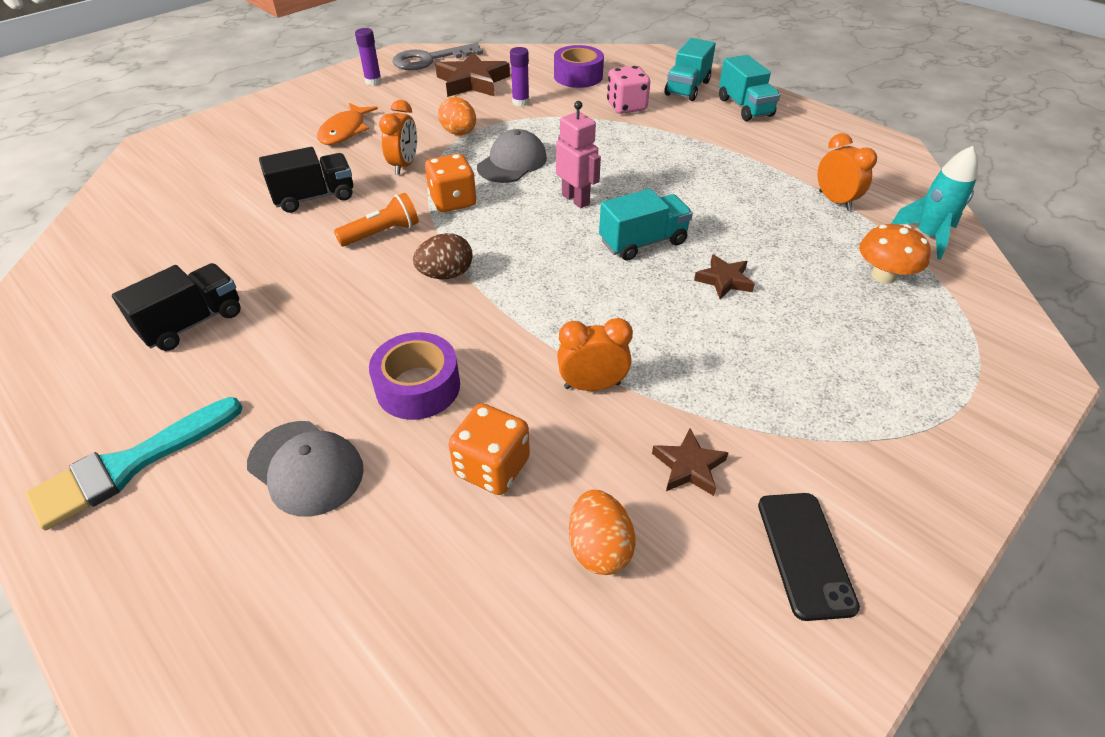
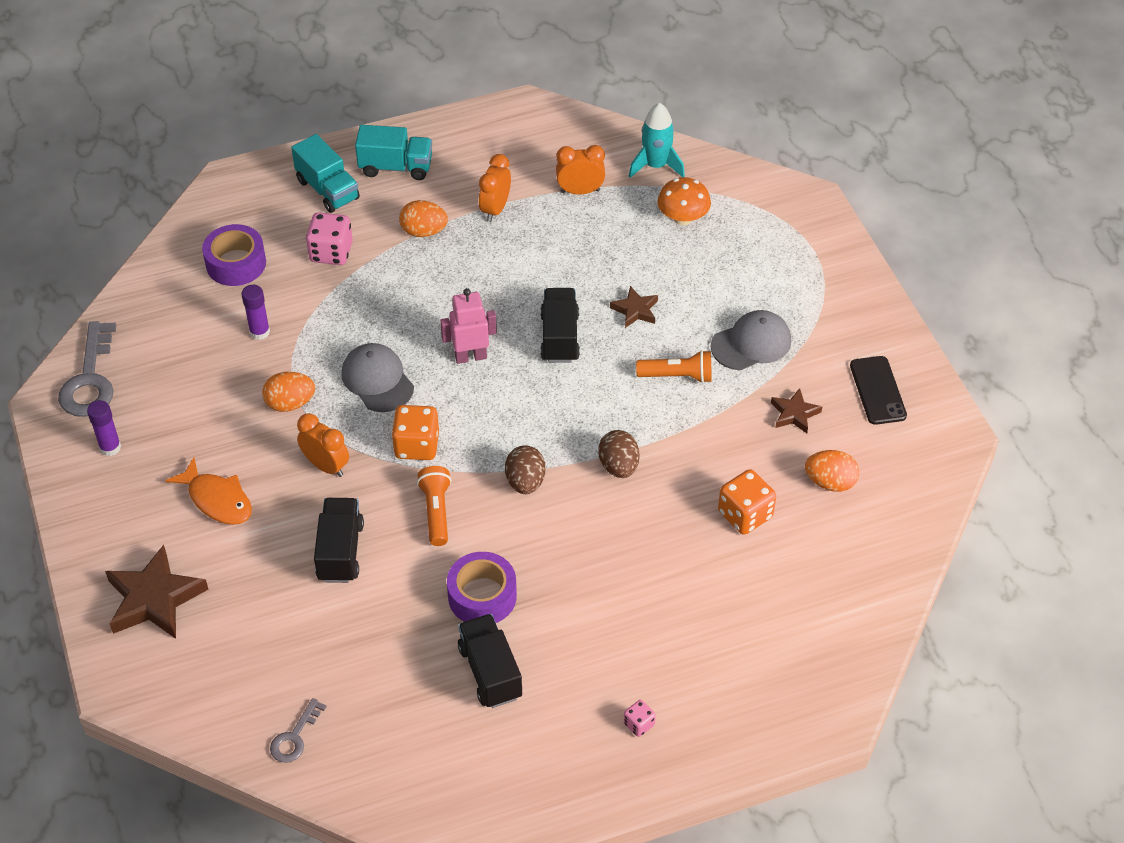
camera: 65 degrees left, 5 degrees up
(103, 232) = (295, 737): none -> grey key
(130, 465) = (639, 724): turquoise brush -> pink dice
(306, 468) = (694, 618): grey cap -> grey cap (751, 343)
(418, 387) = (649, 535): purple tape -> purple tape (482, 596)
(472, 82) = (180, 357): brown star -> brown star (154, 599)
(504, 332) = (618, 466): none -> brown egg
(592, 385) = (701, 434): orange clock -> orange clock (495, 209)
(643, 242) = (559, 337): turquoise truck -> black truck
(662, 339) = (677, 376): none -> orange flashlight
(692, 138) = (424, 231): none -> orange egg
(805, 554) = (877, 390): black phone -> black phone turned 60 degrees clockwise

